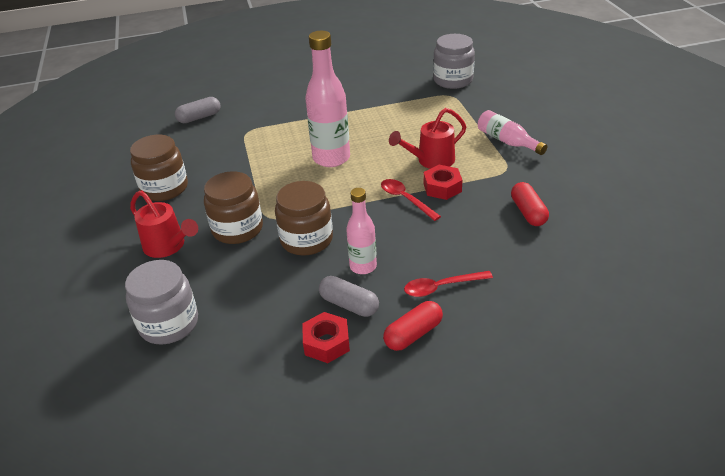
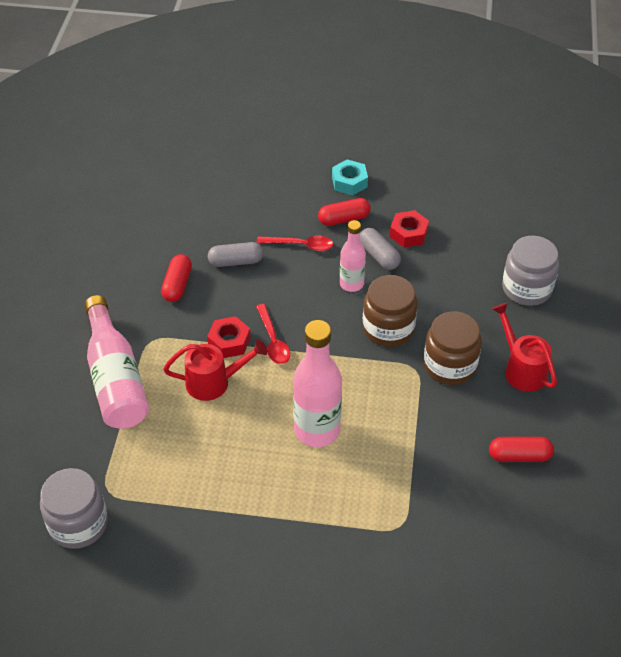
camera: 160 degrees left, 10 degrees up
(164, 188) = (519, 456): brown jar -> red capsule
(199, 117) = (458, 591): grey capsule -> grey capsule (236, 261)
(437, 389) = (349, 182): none -> turquoise nut
(507, 141) = (115, 379): pink bottle -> pink bottle, size x1.70

